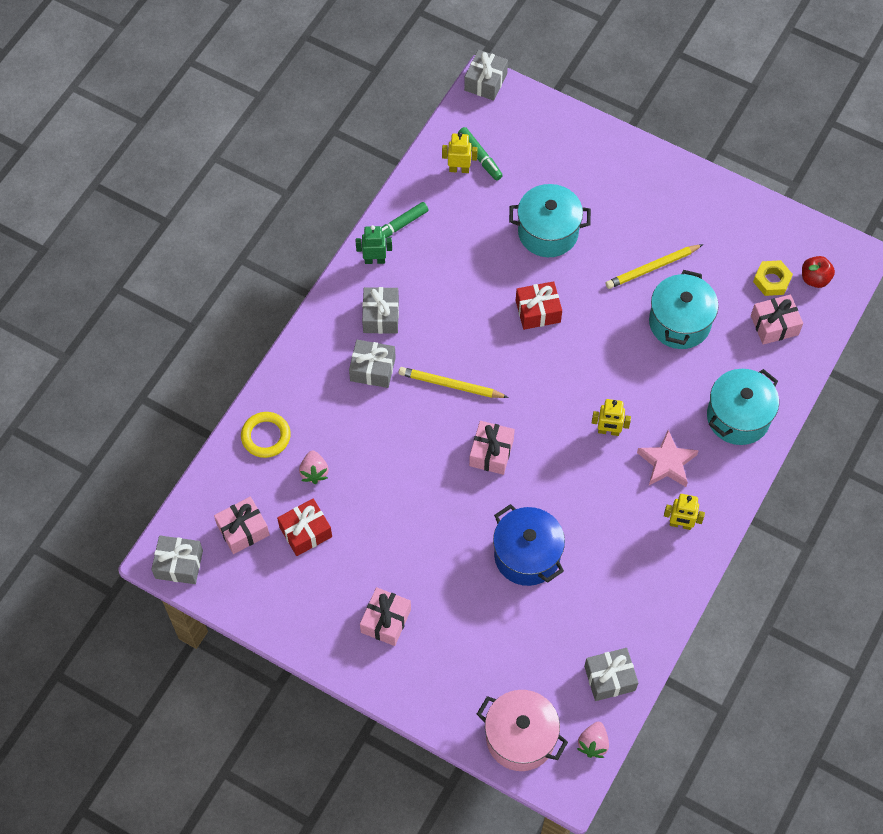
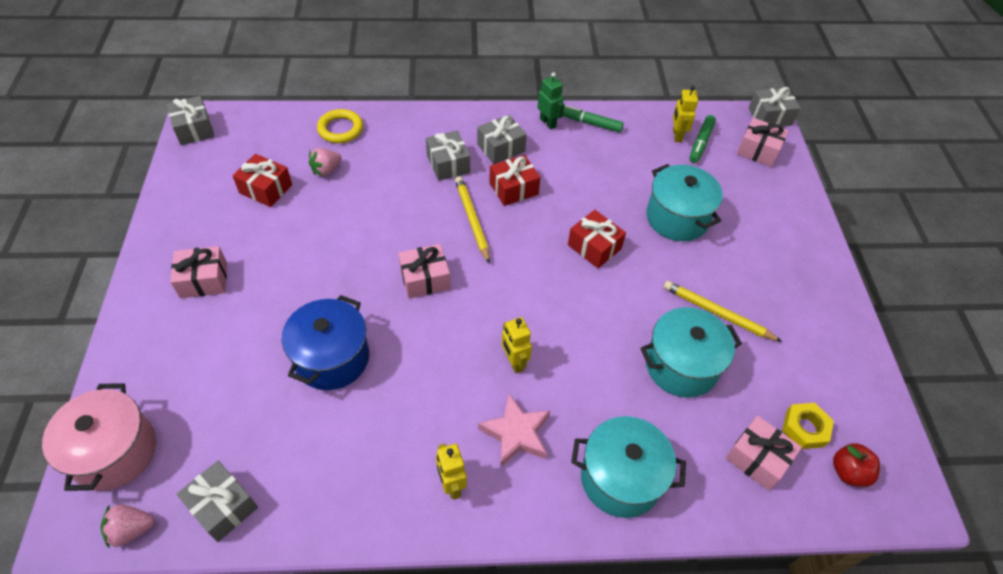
camera: 55 degrees right, 10 degrees down
(243, 530) = (246, 151): pink gift -> pink gift (758, 150)
(436, 334) = (513, 188): none -> red gift
(459, 169) = (677, 135): yellow robot -> yellow robot turned 150 degrees counterclockwise

